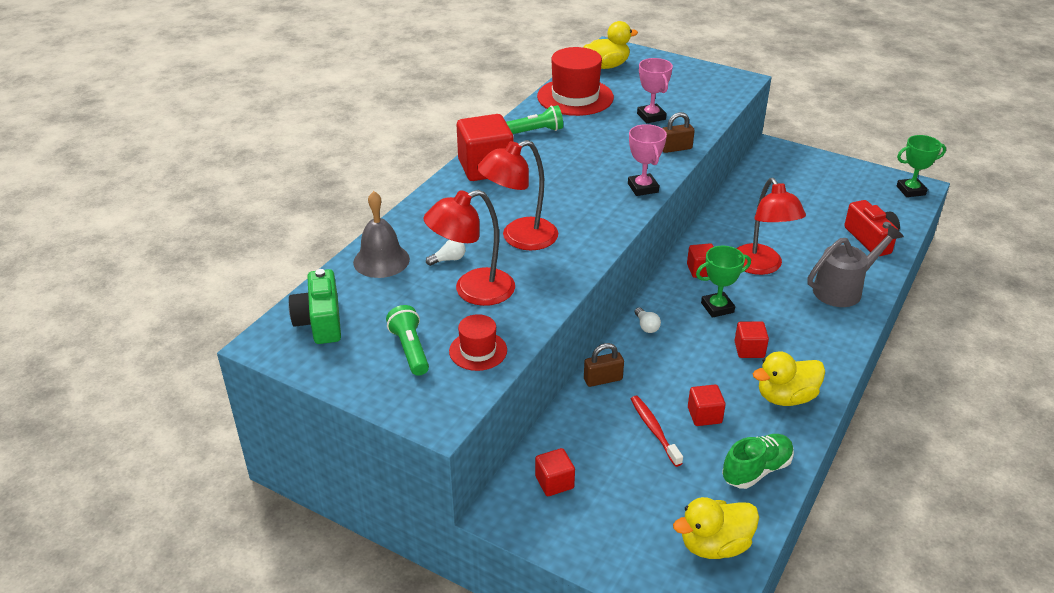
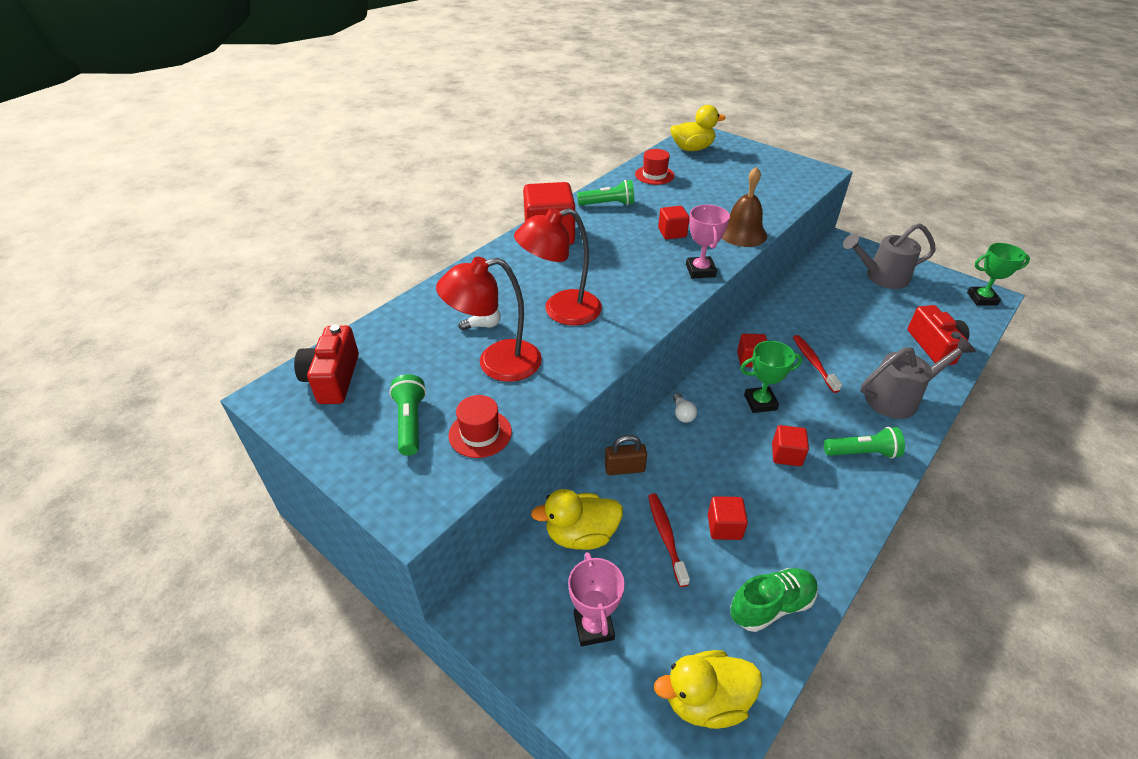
camera: 10 degrees right, 5 degrees up
(320, 322) = (333, 379): green camera -> red camera
(381, 260) = (417, 319): grey bell -> none
(554, 482) = (544, 585): red cube -> red cube (672, 233)
(575, 97) = (654, 175): red hat -> red hat, size x0.54
(651, 116) = (724, 200): pink trophy -> pink trophy (594, 627)
(675, 148) = (742, 233): brown padlock -> brown bell
(761, 266) = (813, 363): red lamp -> red toothbrush
(785, 397) = (818, 517): yellow duck -> yellow duck (581, 535)
(814, 179) = (881, 277): none -> grey watering can
(817, 339) = (862, 453): none -> green flashlight

